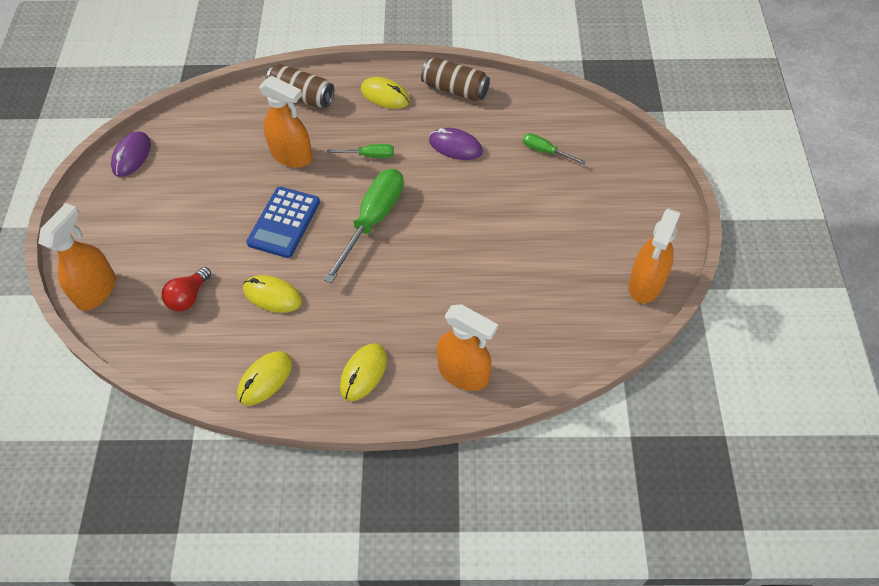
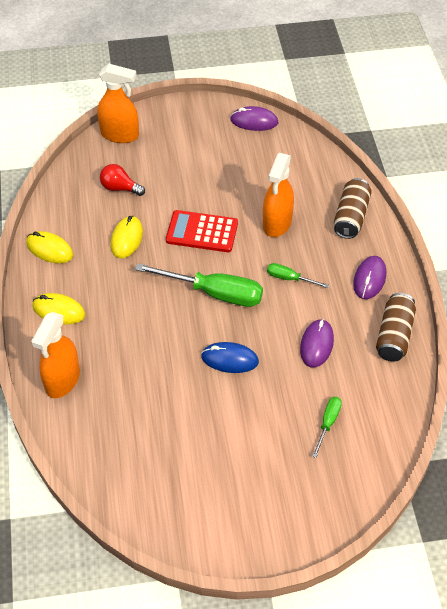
camera: 80 degrees right, 5 degrees down
(284, 222) = (202, 232): blue calculator -> red calculator
(369, 155) = (290, 279): green screwdriver -> green screwdriver turned 120 degrees clockwise
(385, 95) = (369, 279): yellow mouse -> purple mouse
(461, 217) = (229, 359): none -> blue mouse
(645, 284) = (172, 524): orange spray bottle -> none

